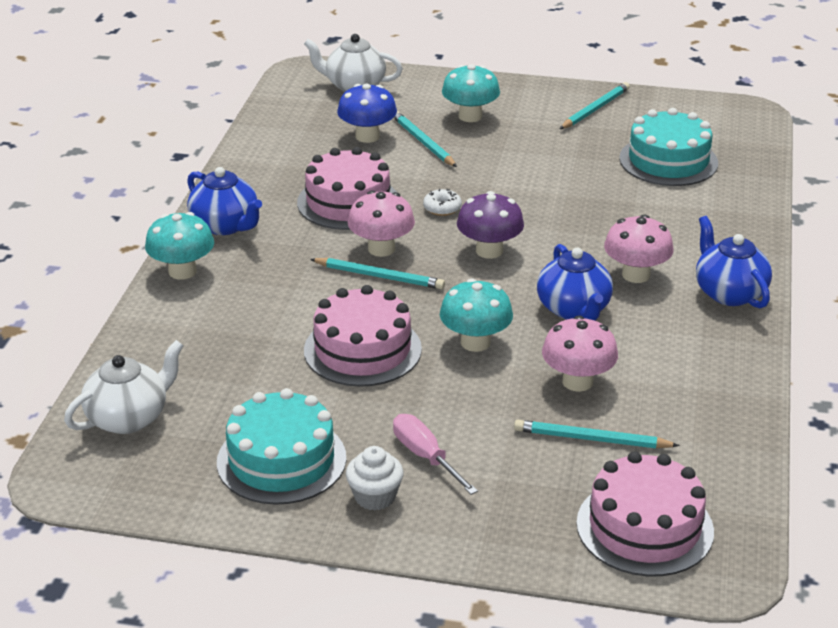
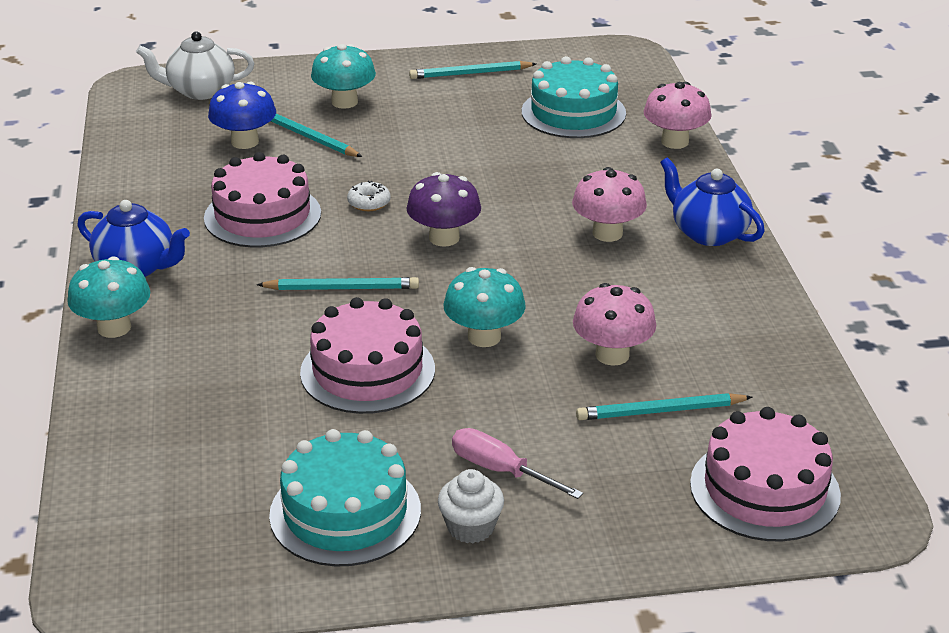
camera: 20 degrees left, 0 degrees up
(129, 418) = (141, 507): white teapot -> none
(381, 249) = (327, 258): pink mushroom -> pink mushroom (674, 142)
(574, 309) = (566, 281): blue teapot -> none
(595, 109) = (470, 73): turquoise pencil -> turquoise pencil turned 120 degrees counterclockwise

